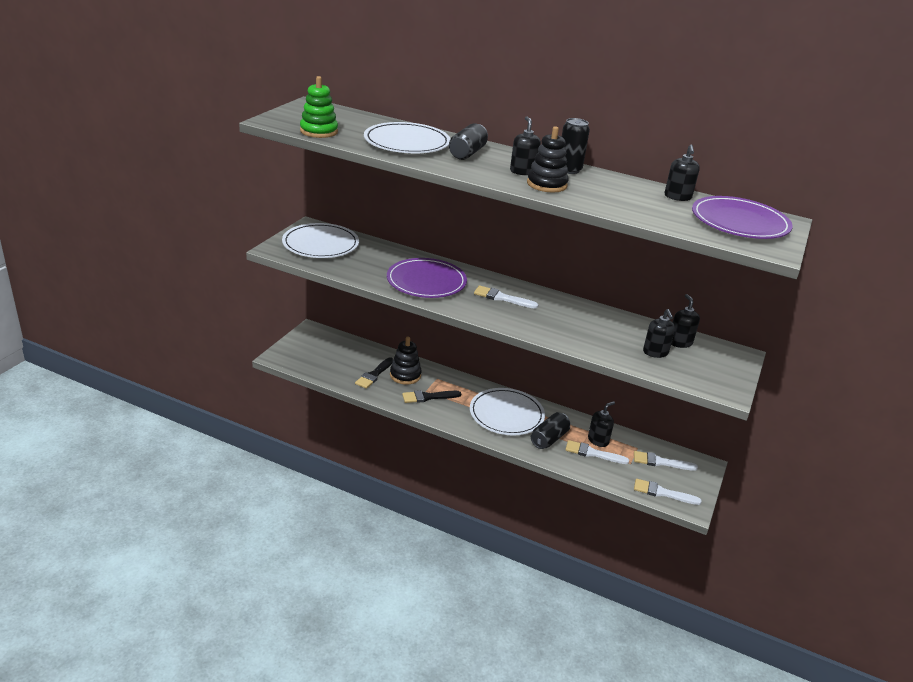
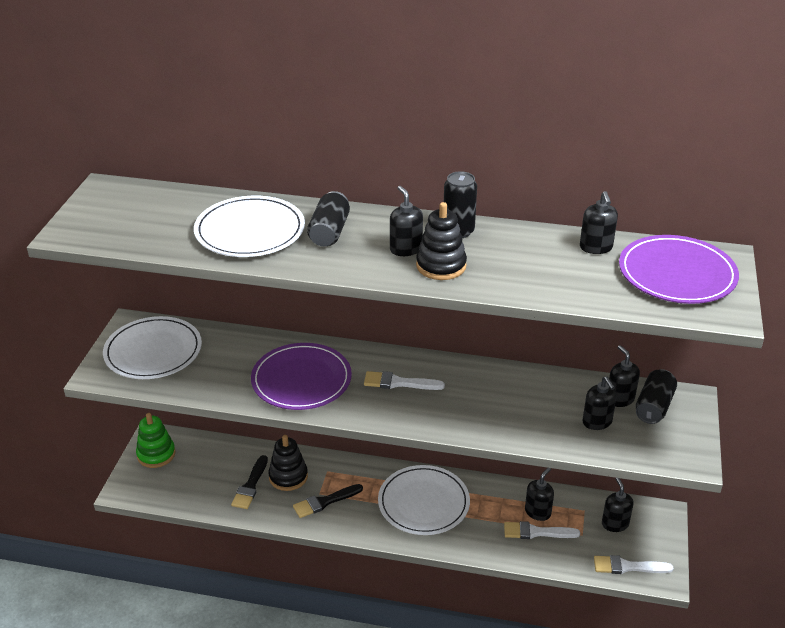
camera: 10 degrees left, 5 degrees up
(319, 131) = (134, 238): green stacking toy -> green stacking toy (156, 454)
(549, 439) = (482, 525): black can -> black can (653, 406)
(660, 462) = (615, 524): white brush -> black soap dispenser

